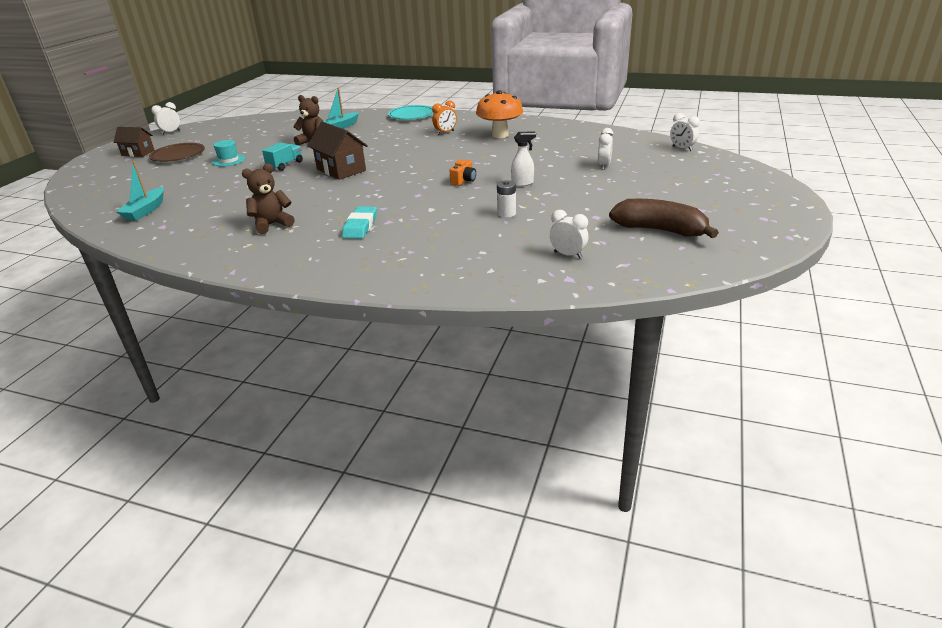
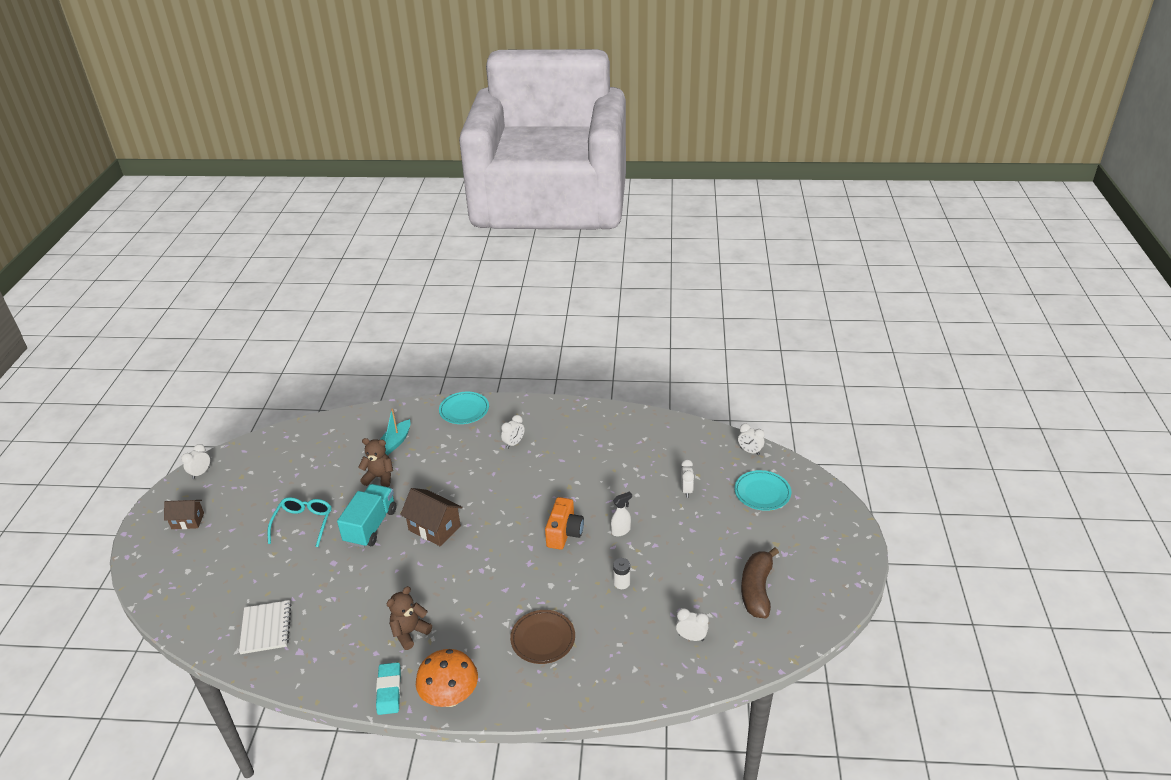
camera: 15 degrees left, 5 degrees up
(146, 211) = (266, 628): turquoise boat -> white notebook
(178, 155) = (239, 521): brown plate -> brown plate (543, 639)
(228, 160) = (303, 524): turquoise hat -> turquoise glasses
(285, 165) = (371, 526): turquoise truck -> turquoise truck, size x1.72
(360, 226) = (496, 622): turquoise eraser -> turquoise eraser (389, 690)
(445, 133) = (514, 443): orange clock -> white clock
(464, 181) = (564, 533): orange camera -> orange camera, size x1.70
(500, 135) = (571, 443): orange mushroom -> orange mushroom (450, 697)
(660, 230) = (756, 589): brown banana -> brown banana turned 90 degrees counterclockwise
(687, 172) = (762, 493): none -> turquoise plate

